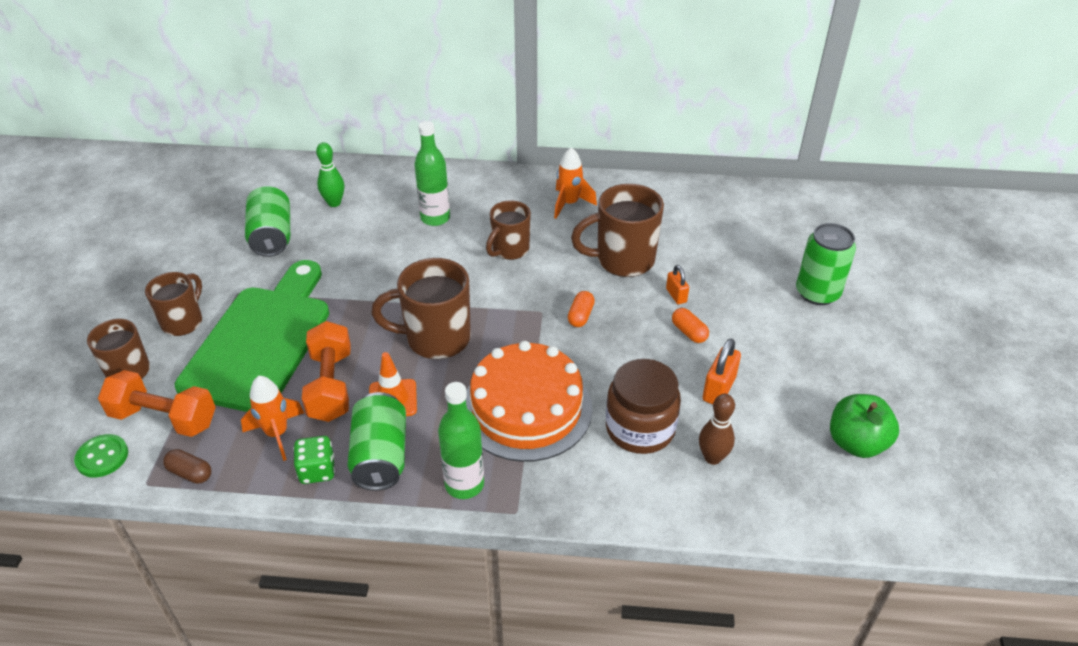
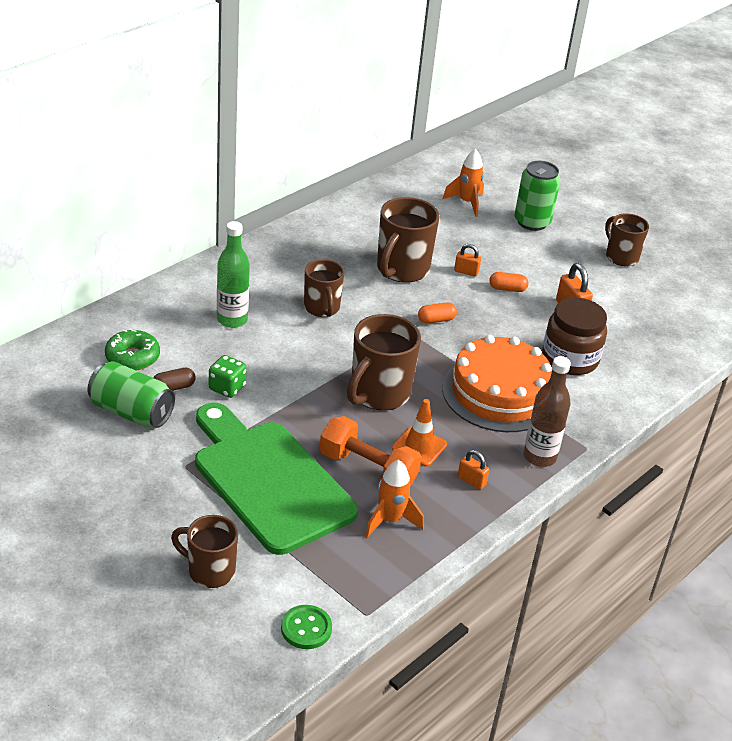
camera: 55 degrees left, 5 degrees down
(164, 418) = (299, 574): orange dumbbell -> none
(183, 321) = (184, 513): brown mug -> brown mug (621, 257)
(190, 473) = (382, 585): brown capsule -> brown capsule (173, 387)
(317, 470) = (452, 518): green dice -> green dice (227, 388)
(334, 203) = (132, 357): green bowling pin -> green donut
(380, 456) = (471, 481): green can -> orange padlock
(464, 484) = (539, 457): green bottle -> brown bottle
(569, 204) = (306, 253): orange rocket -> orange rocket (467, 203)
(580, 316) = (436, 320): orange capsule -> orange capsule turned 75 degrees counterclockwise
(712, 457) = (624, 347): brown bowling pin -> none
(856, 443) = (667, 292): green apple -> none

